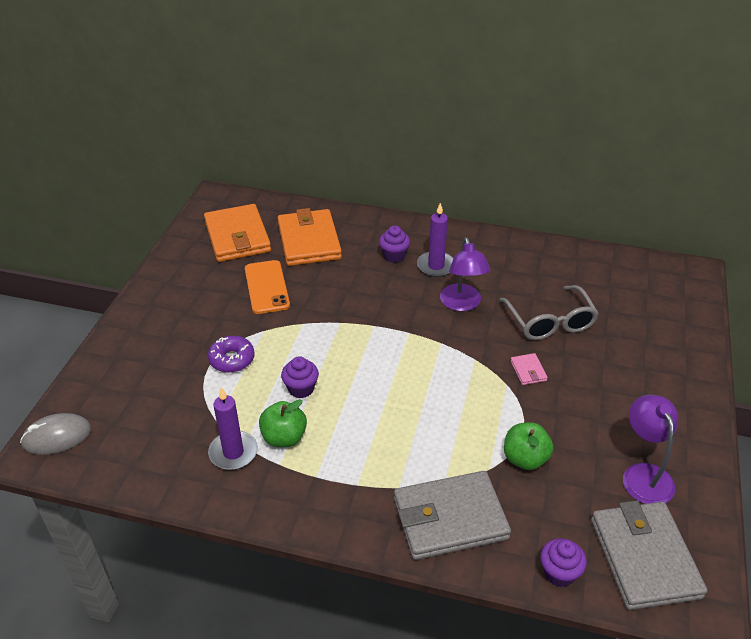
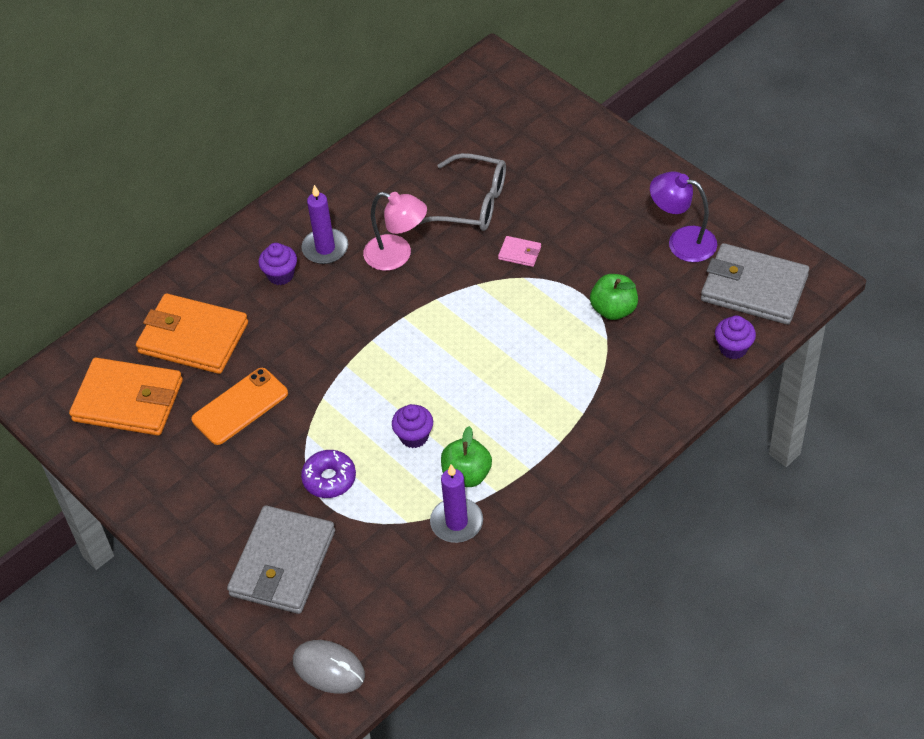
camera: 55 degrees left, 10 degrees up
(57, 437) = (329, 668): grey mouse -> grey mouse turned 75 degrees counterclockwise
(266, 287) = (240, 406): orange phone -> orange phone turned 60 degrees counterclockwise
(450, 518) = (638, 392): grey wallet -> grey wallet (282, 563)
(462, 304) = (397, 256): purple lamp -> pink lamp

